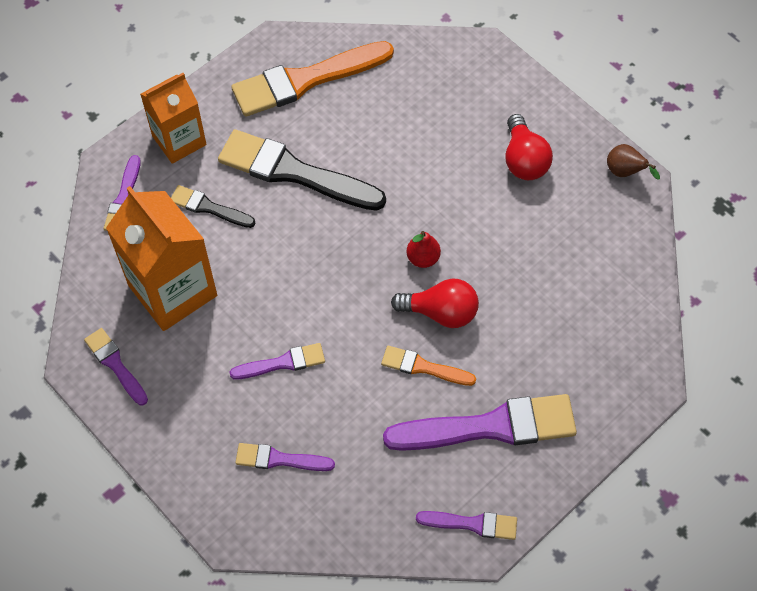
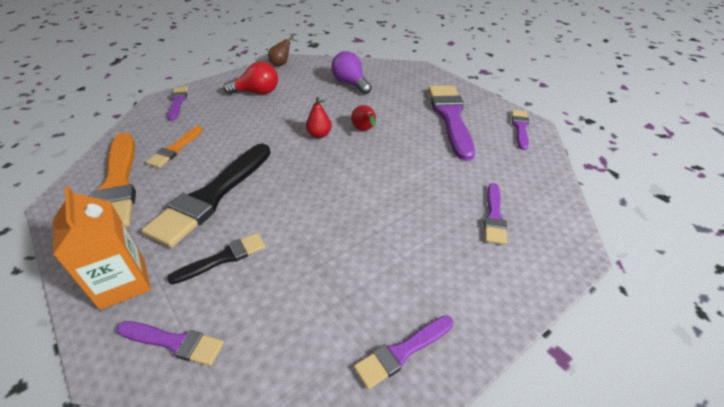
camera: 85 degrees left, 20 degrees down
(172, 290) = (314, 292): orange carton -> none
(209, 207) = (223, 258): black brush -> black brush turned 150 degrees counterclockwise
(282, 363) = (403, 211): purple brush -> purple brush (177, 102)
(424, 367) = (407, 139): orange brush -> orange brush (175, 149)
(440, 312) = (365, 130): red light bulb -> red pear
(573, 281) = (350, 83): none -> purple light bulb

